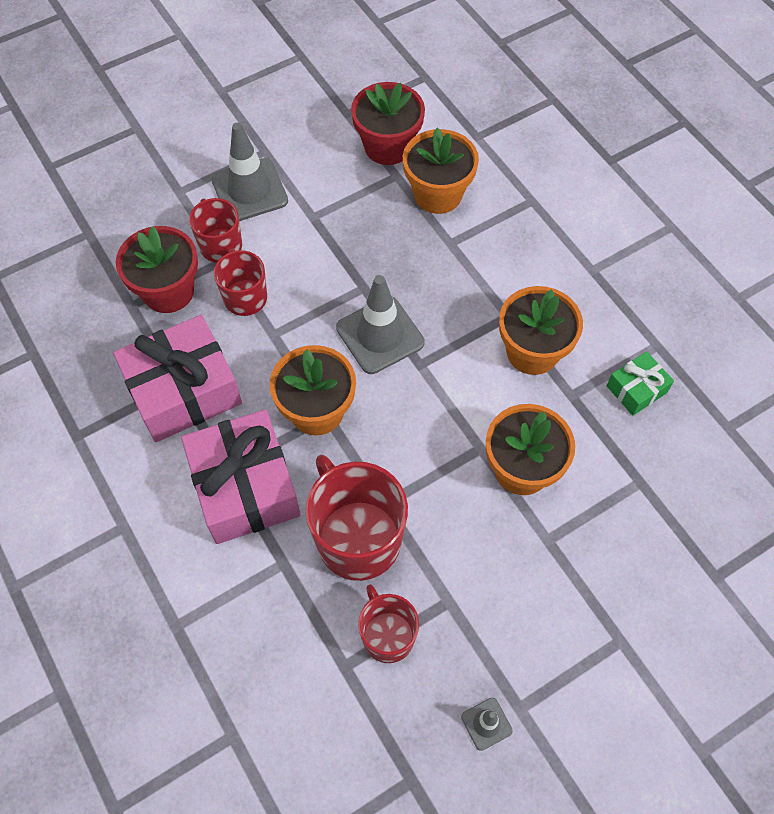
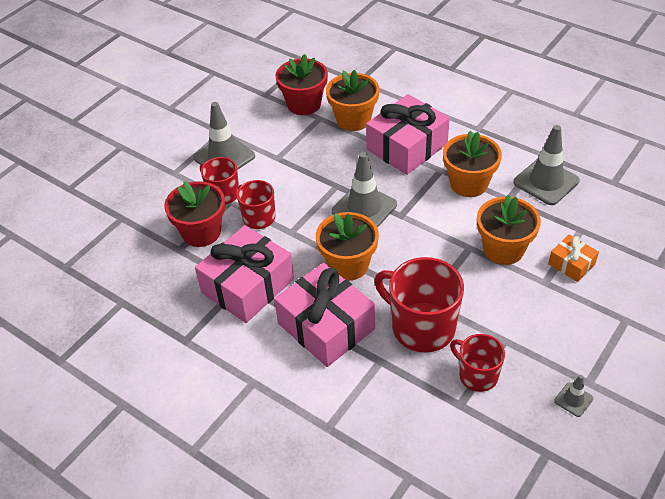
camera: 20 degrees left, 15 degrees down
(483, 263) = (407, 147): none -> pink gift
(597, 528) = (571, 264): none -> orange gift
(636, 389) = (546, 182): green gift -> grey traffic cone

